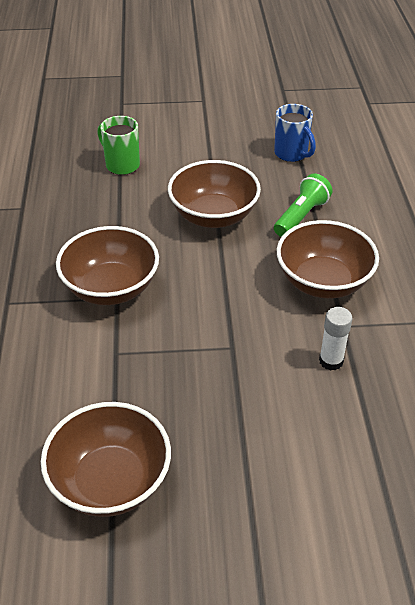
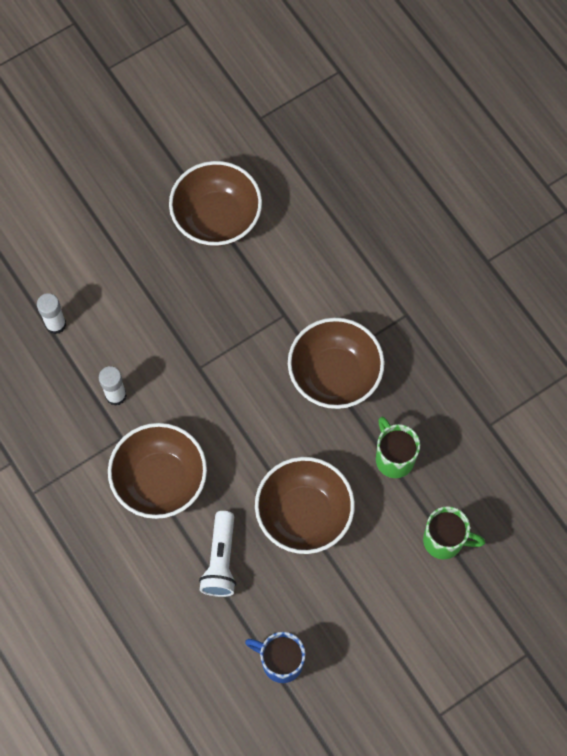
camera: 150 degrees right, 25 degrees up
(113, 218) = (394, 458): none -> green mug
(301, 216) = (221, 560): green flashlight -> white flashlight
(367, 457) = (56, 324): none -> white glue stick

